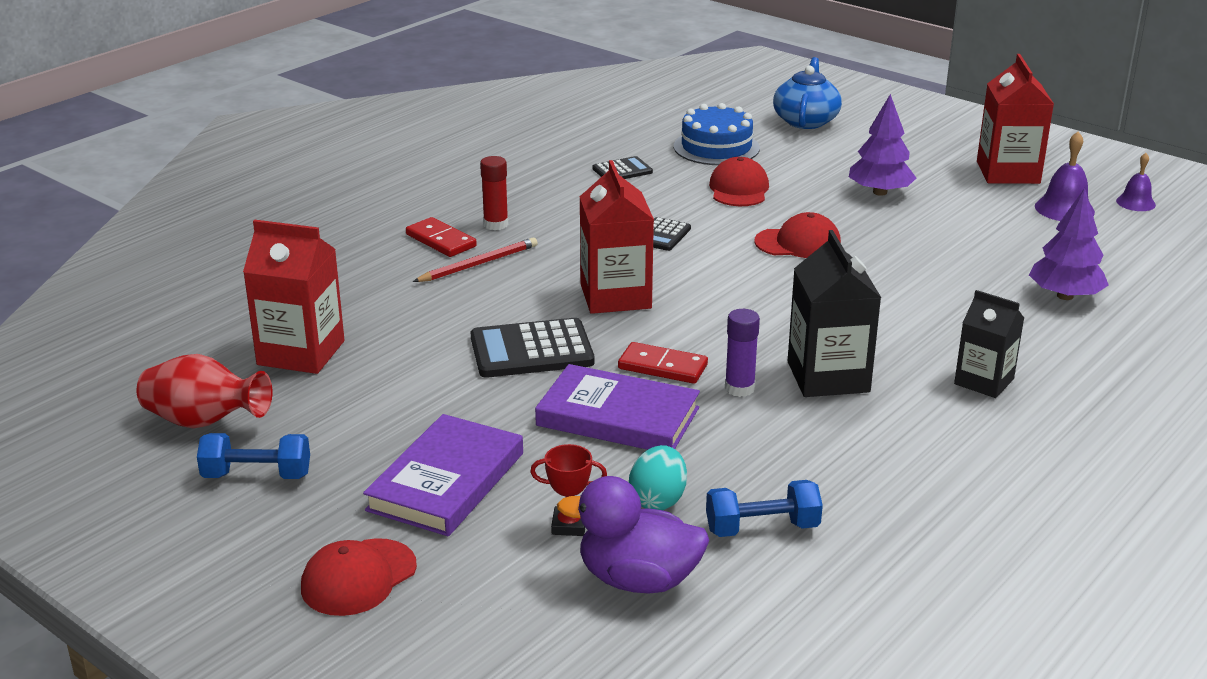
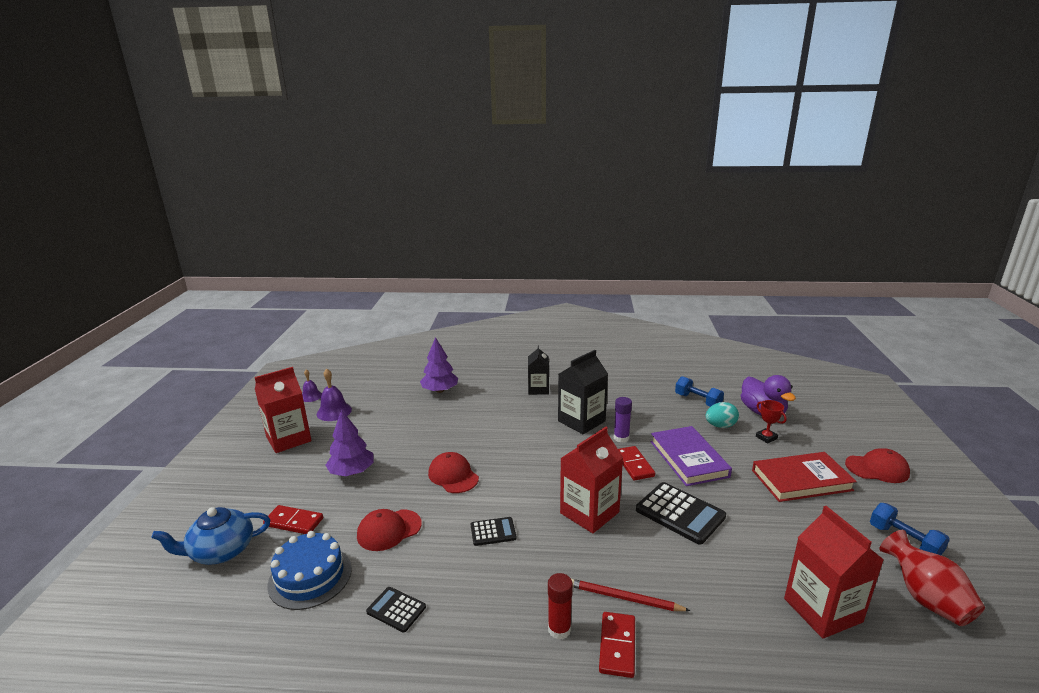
camera: 125 degrees left, 5 degrees down
(446, 481) = (801, 480): purple book -> red book
(814, 152) = (294, 522): none -> red domino

